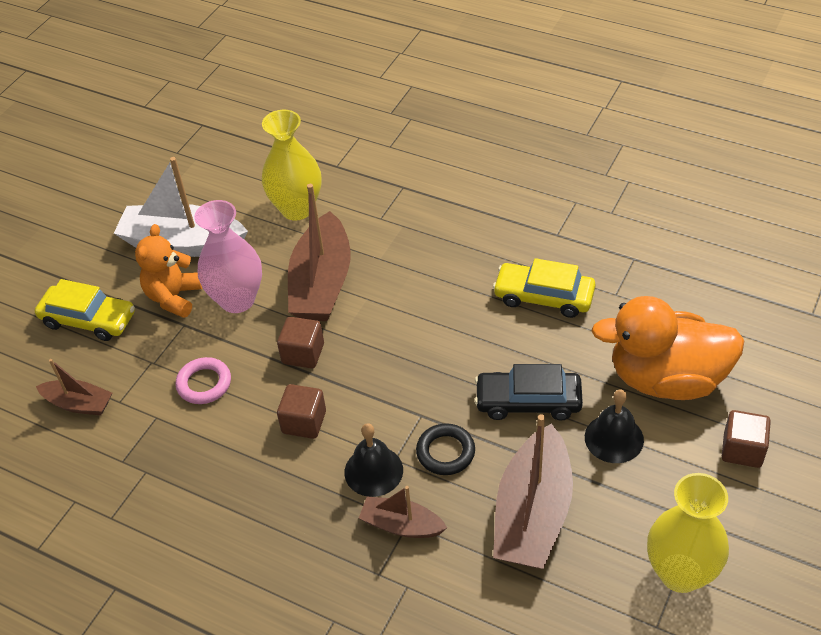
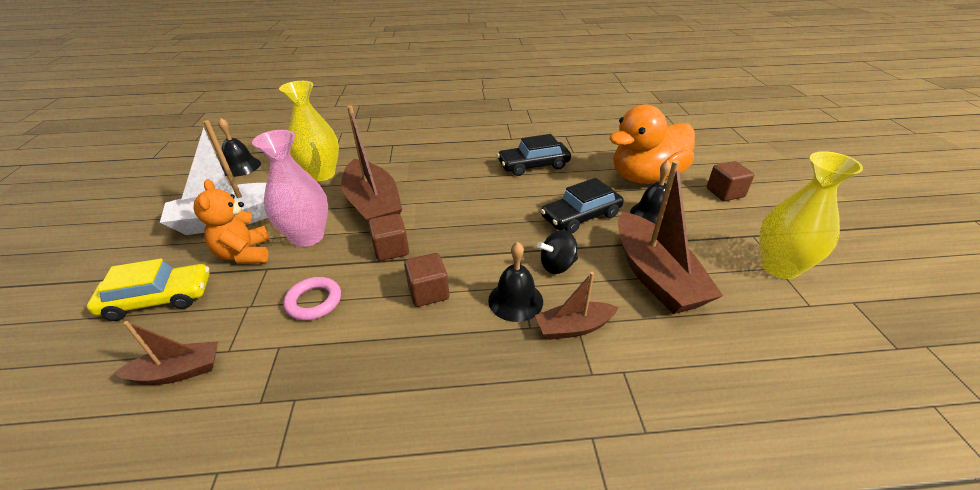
camera: 35 degrees left, 10 degrees down
(222, 160) = (241, 166): none -> black bell
(445, 452) = (557, 265): black ring -> black spinning top
(544, 296) = (533, 165): yellow car -> black car

